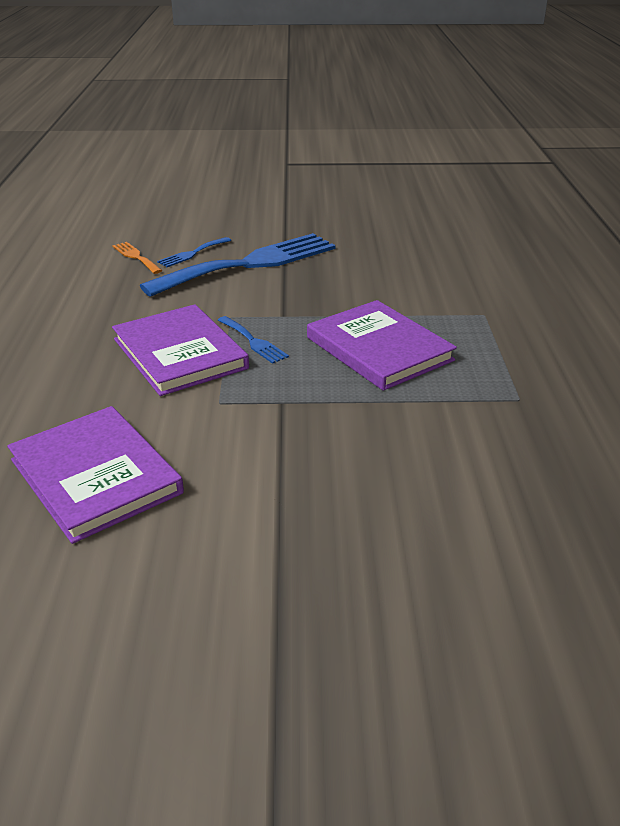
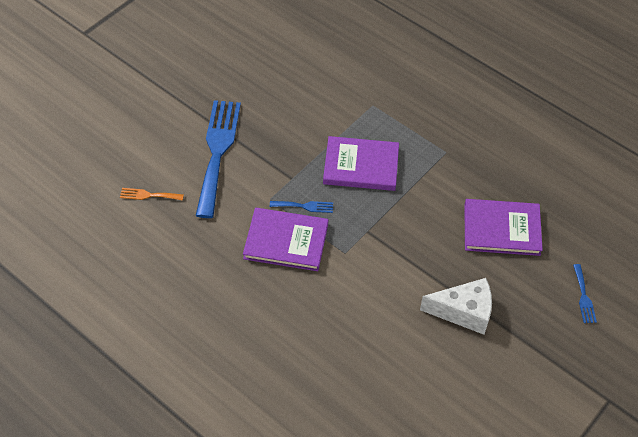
camera: 50 degrees left, 20 degrees up
(95, 476) = (359, 328): purple book -> purple book (501, 229)
(192, 253) = (174, 168): blue fork -> blue fork (583, 296)
(249, 571) = (463, 312): none -> white cheese

